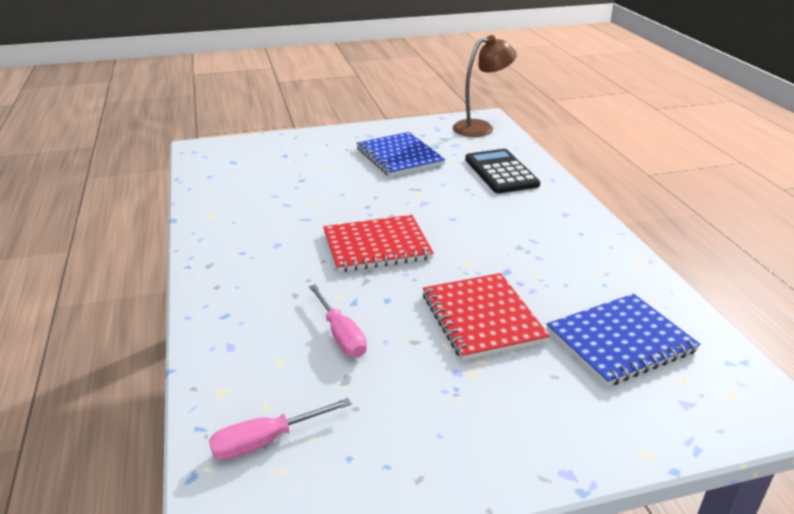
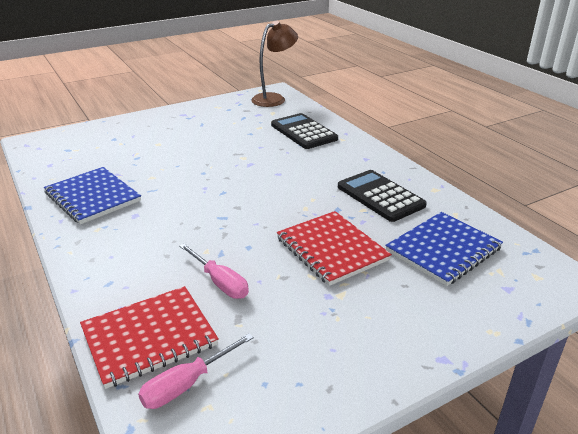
camera: 15 degrees left, 0 degrees up
(377, 246) = (223, 204): red notebook -> red notebook (149, 337)
(399, 156) = (215, 129): blue notebook -> blue notebook (92, 197)
(565, 263) = (380, 196): none -> black calculator

